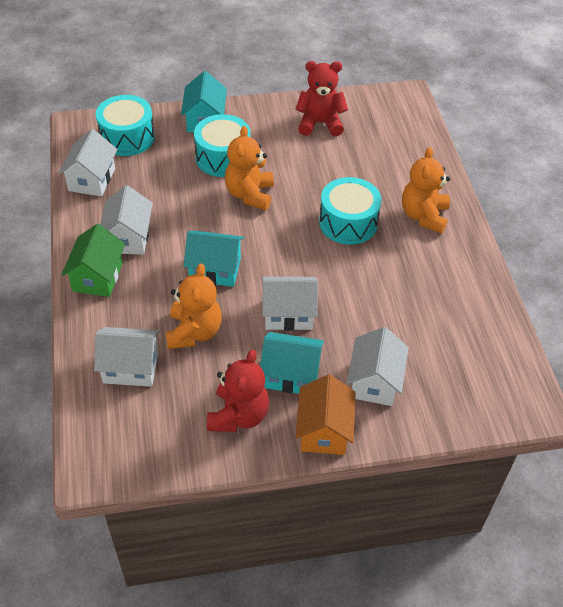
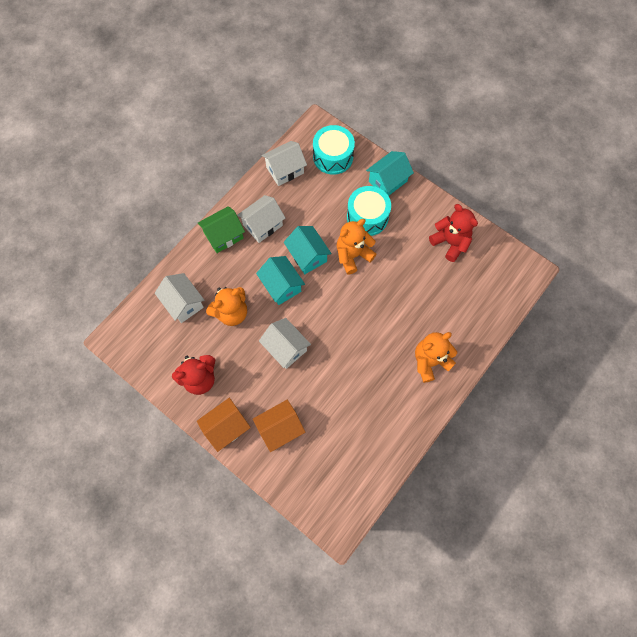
camera: 50 degrees right, 20 degrees up
(291, 374) = (247, 382): turquoise house -> turquoise house (307, 256)
(348, 222) = (383, 324): turquoise drum -> none
(374, 381) = (280, 428): white house -> orange house

